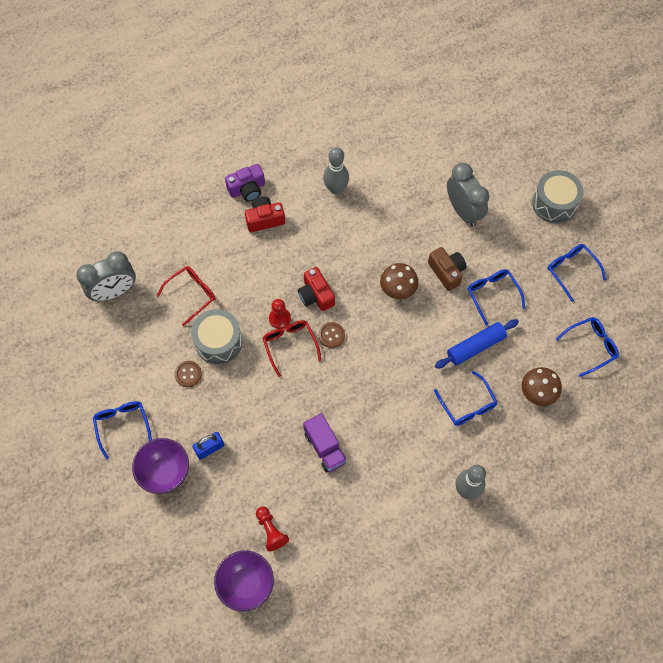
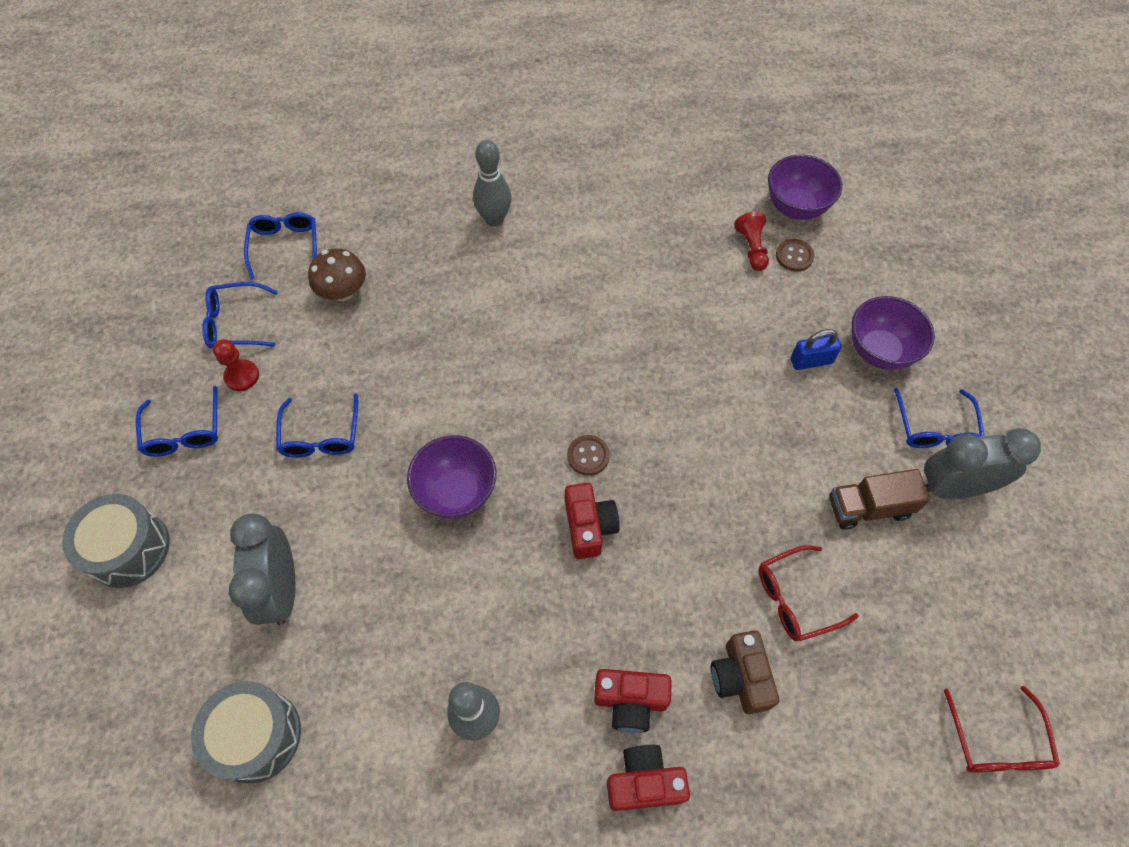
camera: 160 degrees left, 5 degrees down
(114, 291) = (932, 651): grey clock -> grey clock (953, 487)
(158, 359) = (868, 507): none -> brown truck
(188, 374) = (824, 470): brown button -> brown button (794, 256)
(218, 342) = (766, 503): grey drum -> grey drum (256, 736)
(247, 189) = (644, 782): purple camera -> red camera
(279, 318) = (659, 508): red pawn -> red pawn (242, 376)
(290, 345) = (656, 462): red glasses -> red glasses (996, 742)
(325, 447) = (652, 314): purple truck -> none
(398, 289) = (456, 492): brown mushroom -> purple bowl
(447, 272) = (367, 493): brown camera -> brown camera (740, 677)
(467, 405) = (442, 305): blue glasses -> blue glasses (285, 246)
(475, 346) = (389, 373): blue rolling pin -> none

